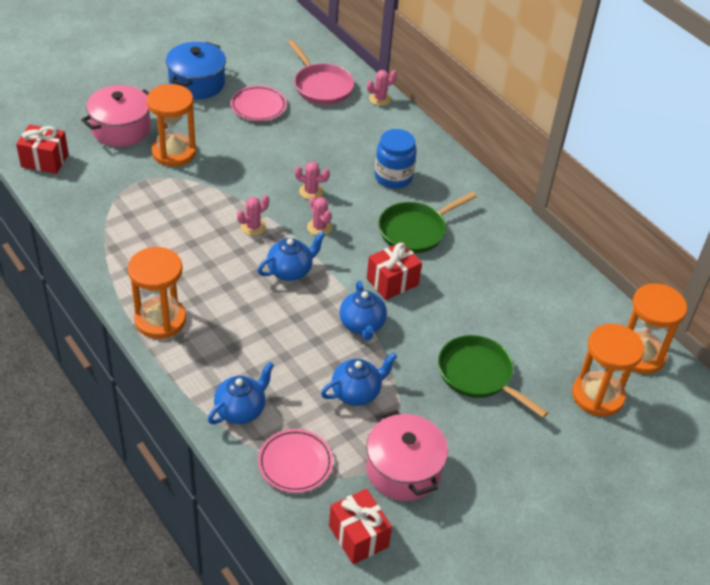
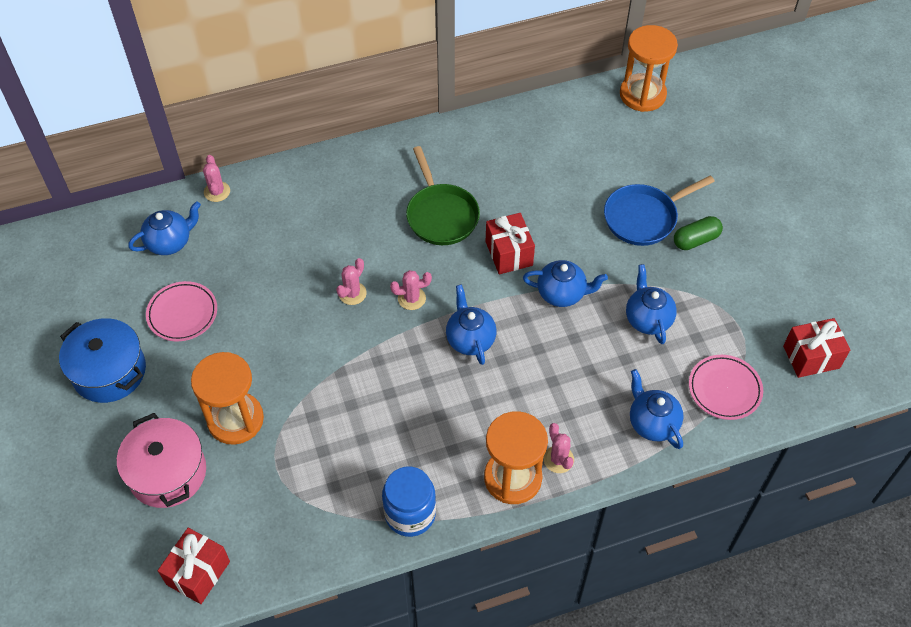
camera: 70 degrees left, 10 degrees up
(253, 227) = (392, 361): pink cactus -> pink cactus (558, 459)
(321, 86) = (170, 242): pink pan -> blue teapot
(393, 177) = (353, 213): blue jar -> blue jar (410, 514)
(403, 470) = (743, 304): pink pot -> none
(469, 420) = (696, 240): none -> green capsule
(479, 375) = (644, 217): green pan -> blue pan
(597, 396) = (683, 139): orange hourglass -> none

